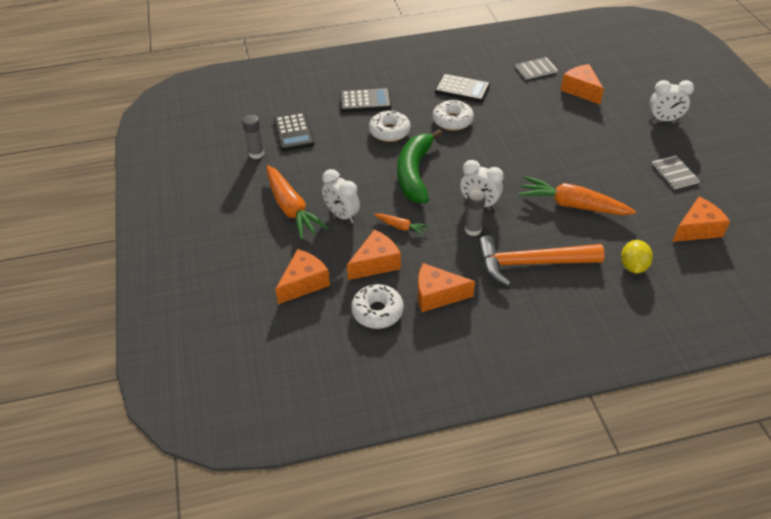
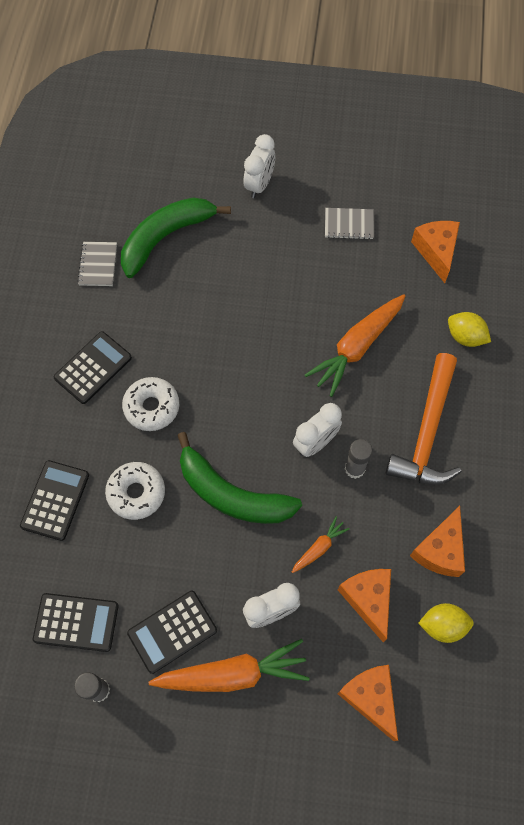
camera: 70 degrees left, 20 degrees up
(306, 173) = (172, 631): none -> black calculator
(377, 311) = (442, 625): white donut -> yellow lemon
(581, 90) = (165, 237): orange cheese -> green banana

